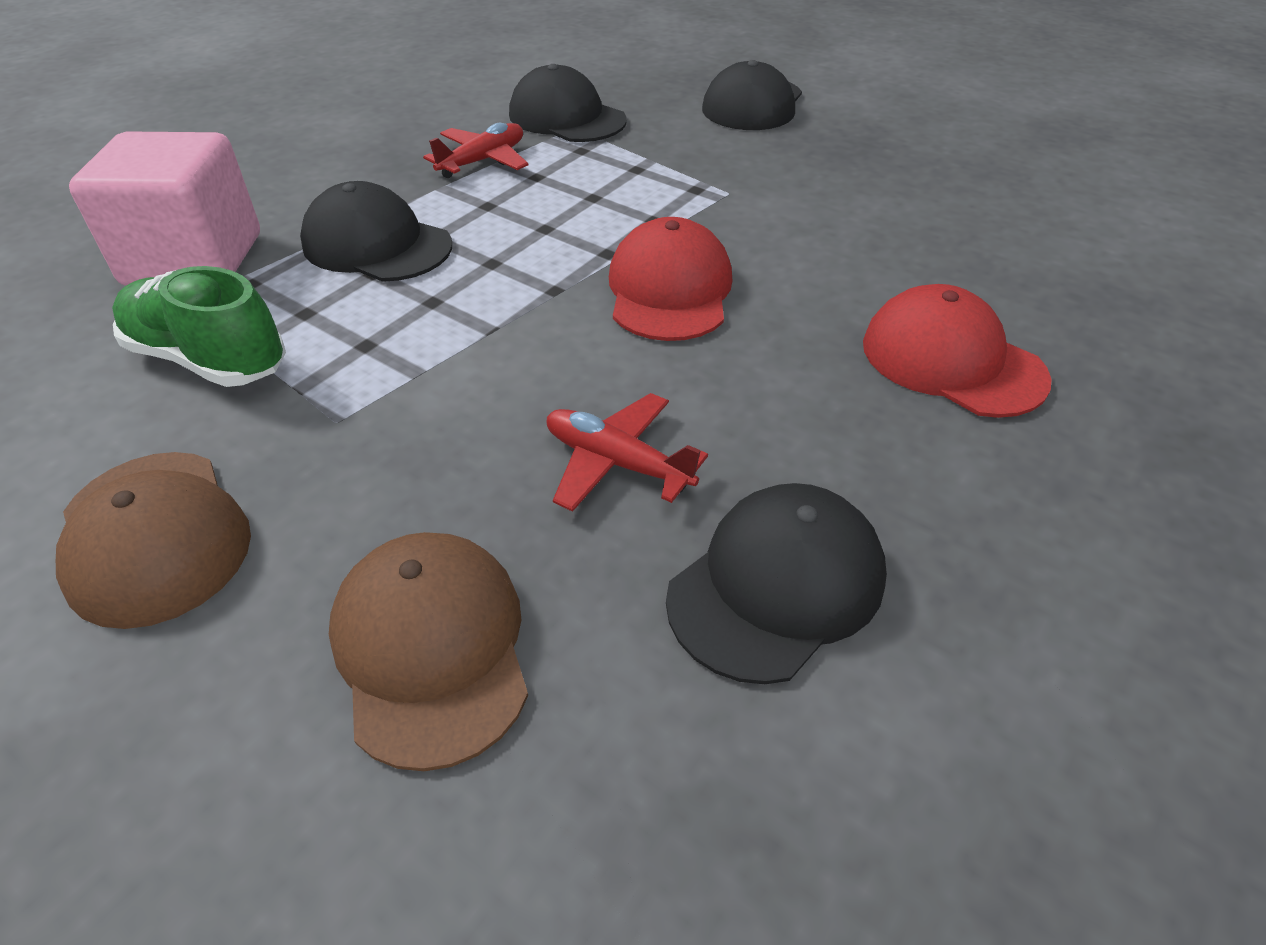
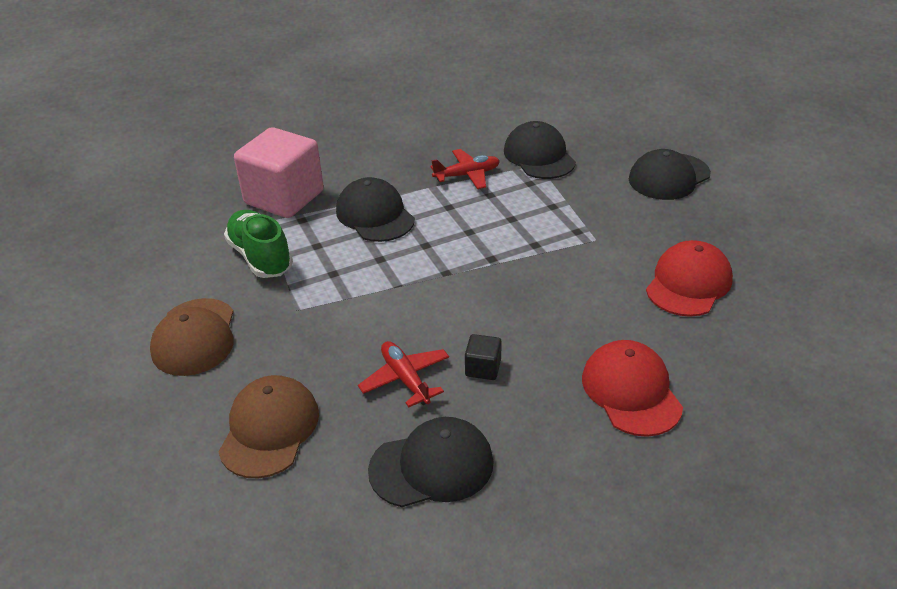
camera: 30 degrees right, 5 degrees down
(669, 290) = (507, 293): red cap -> red cap (688, 283)
(724, 402) = (483, 368): none -> black cube

